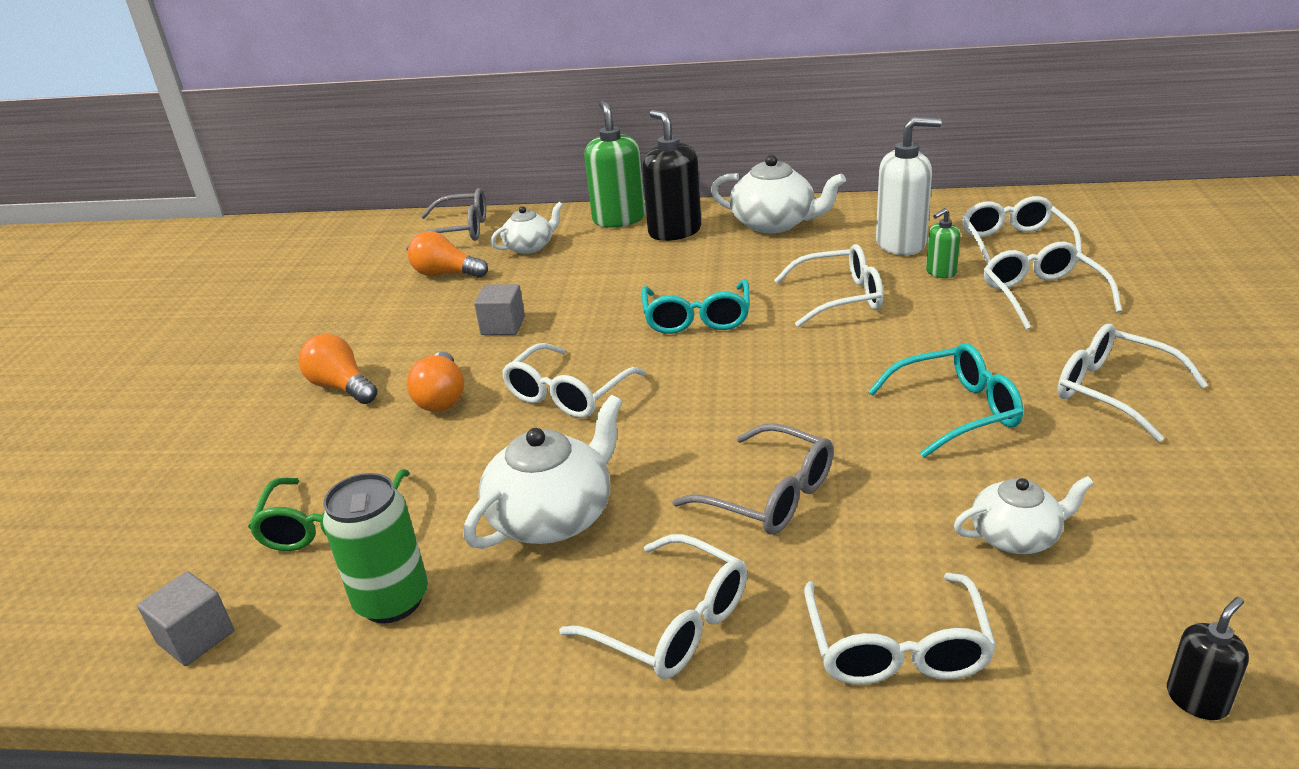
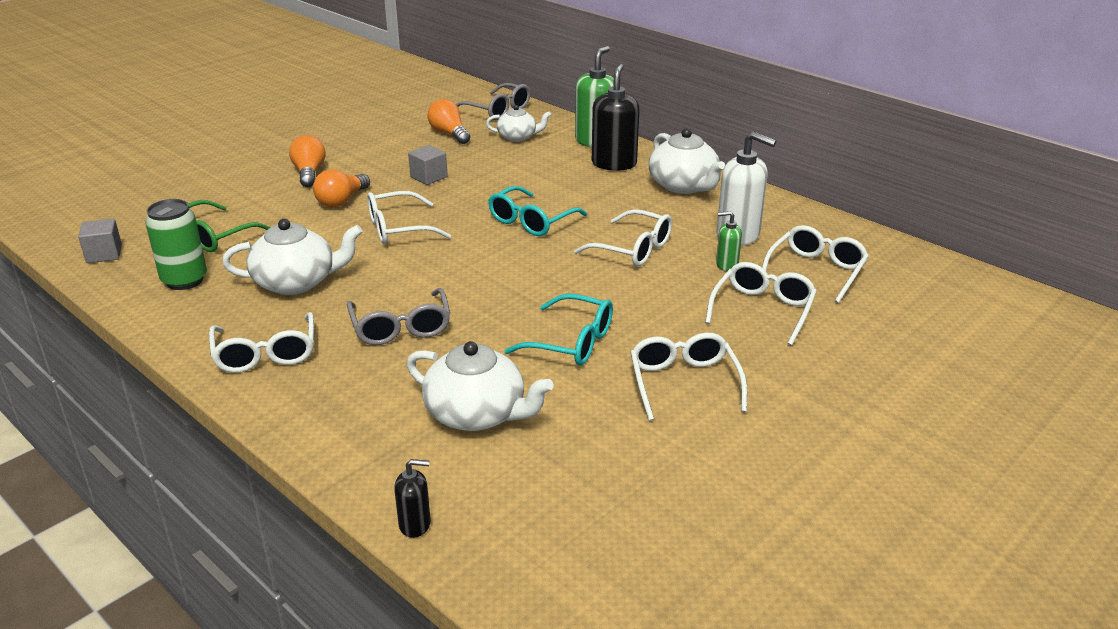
camera: 35 degrees right, 0 degrees up
(896, 648) = (333, 420): white glasses -> none
(1016, 536) = (477, 414): white teapot -> white teapot, size x1.62

